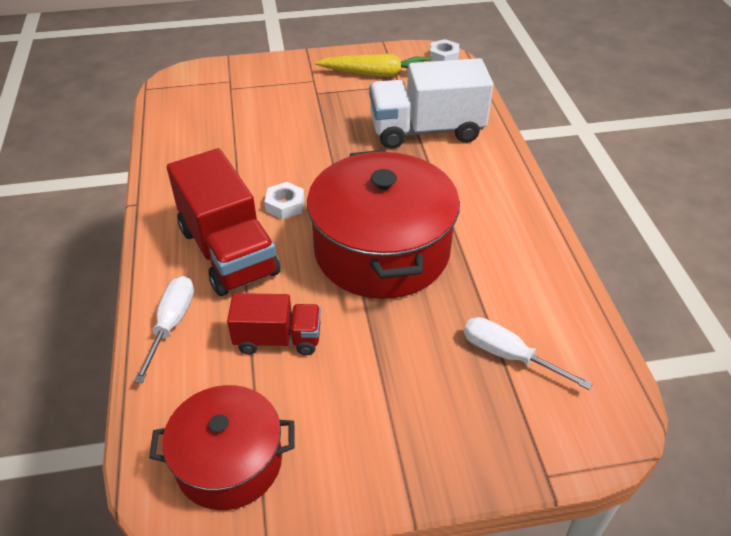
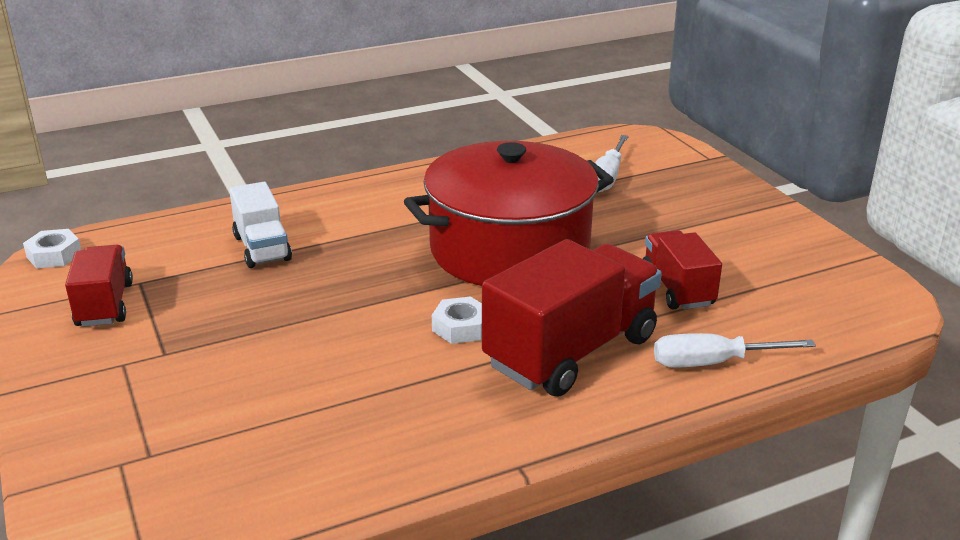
camera: 105 degrees left, 15 degrees down
(229, 462) = (830, 286): red pot -> none
(377, 74) = (104, 305): yellow carrot -> red truck
(426, 131) = (262, 248): white truck -> white truck, size x0.57

